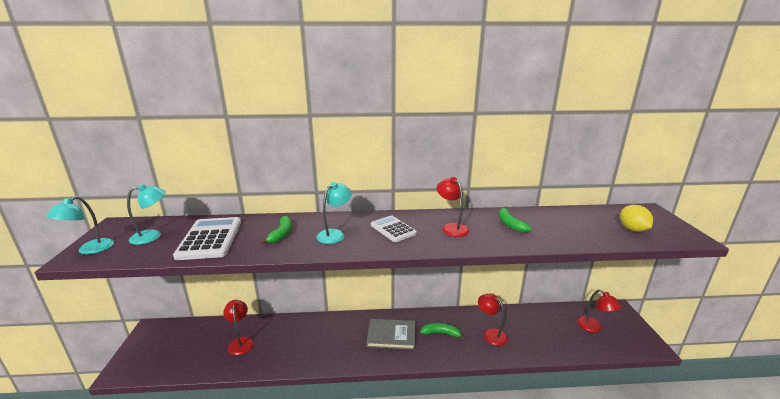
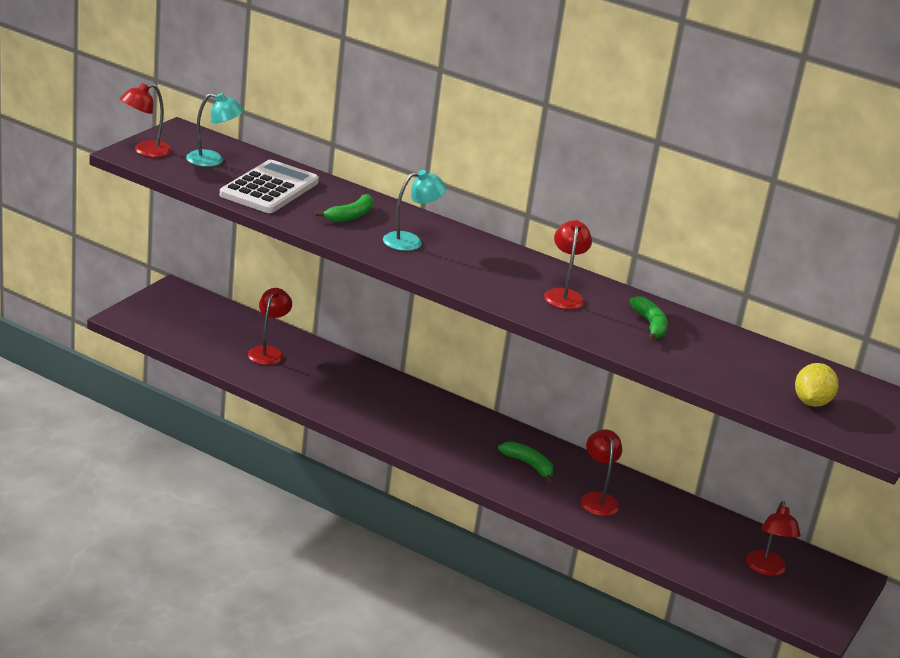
camera: 30 degrees right, 5 degrees up
(90, 250) = (145, 151): turquoise lamp -> red lamp
(391, 335) = (459, 434): grey book -> none
(393, 229) = (487, 266): white calculator -> none
(510, 224) = (650, 325): green banana -> green banana turned 150 degrees clockwise

